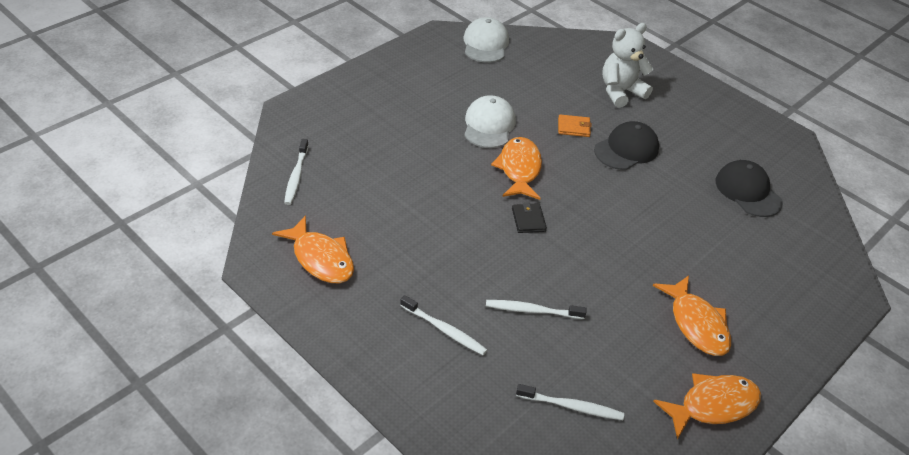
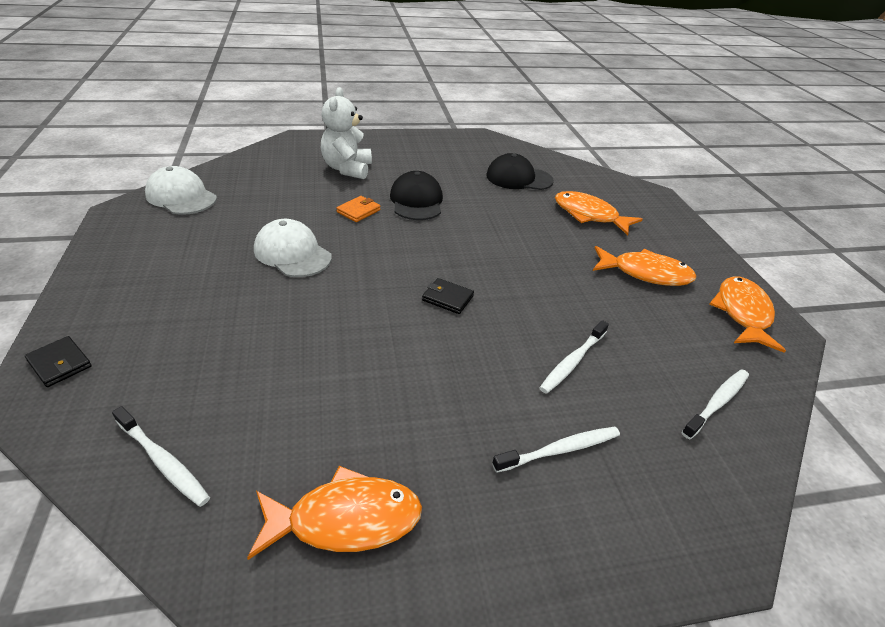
camera: 55 degrees left, 5 degrees down
(315, 102) = (59, 364): none -> black wallet
(519, 169) = (374, 267): orange fish -> orange fish (589, 215)

